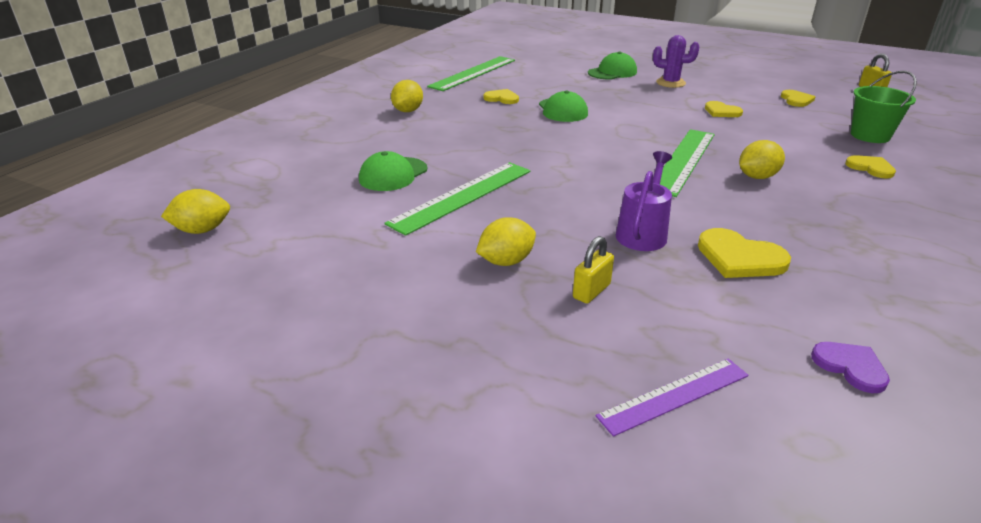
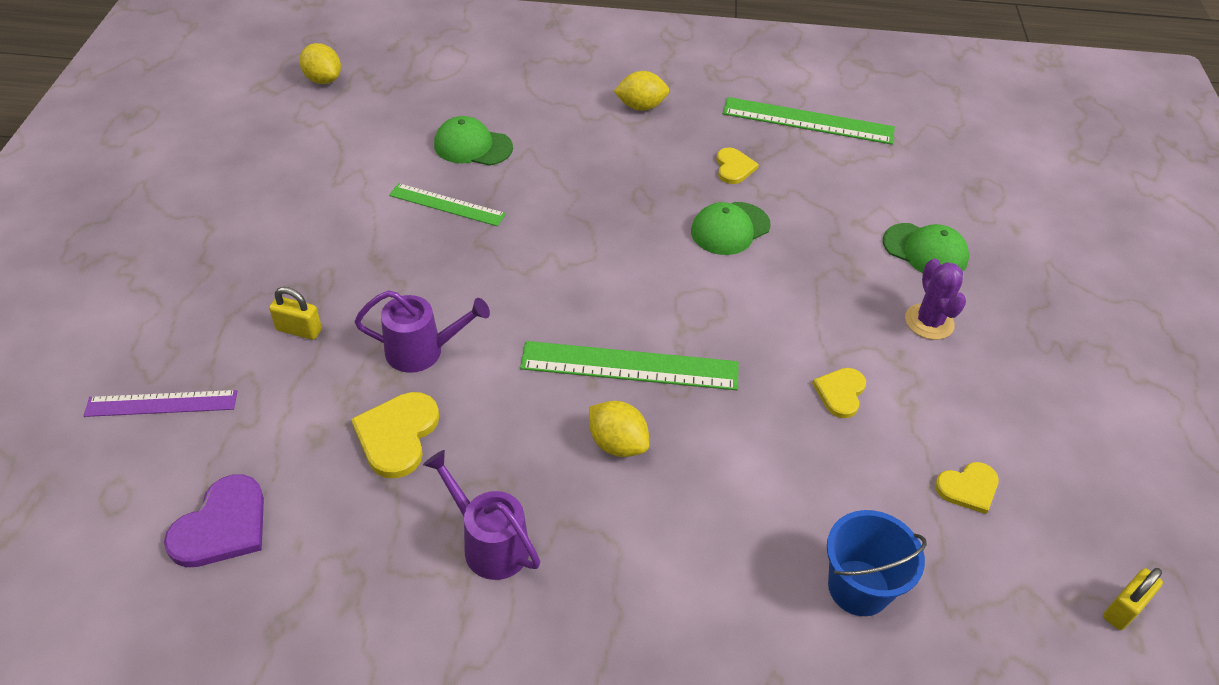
camera: 65 degrees right, 15 degrees up
(462, 196) = (447, 205): green ruler -> green ruler, size x0.63
(506, 261) = (332, 264): yellow lemon -> none
(674, 395) = (161, 403): purple ruler -> purple ruler turned 45 degrees counterclockwise
(850, 367) = (222, 526): purple heart -> purple heart, size x1.54
(853, 235) = (489, 543): none -> purple watering can
(870, 135) = (858, 587): green bucket -> blue bucket
(871, 168) = (718, 578): yellow heart -> none

